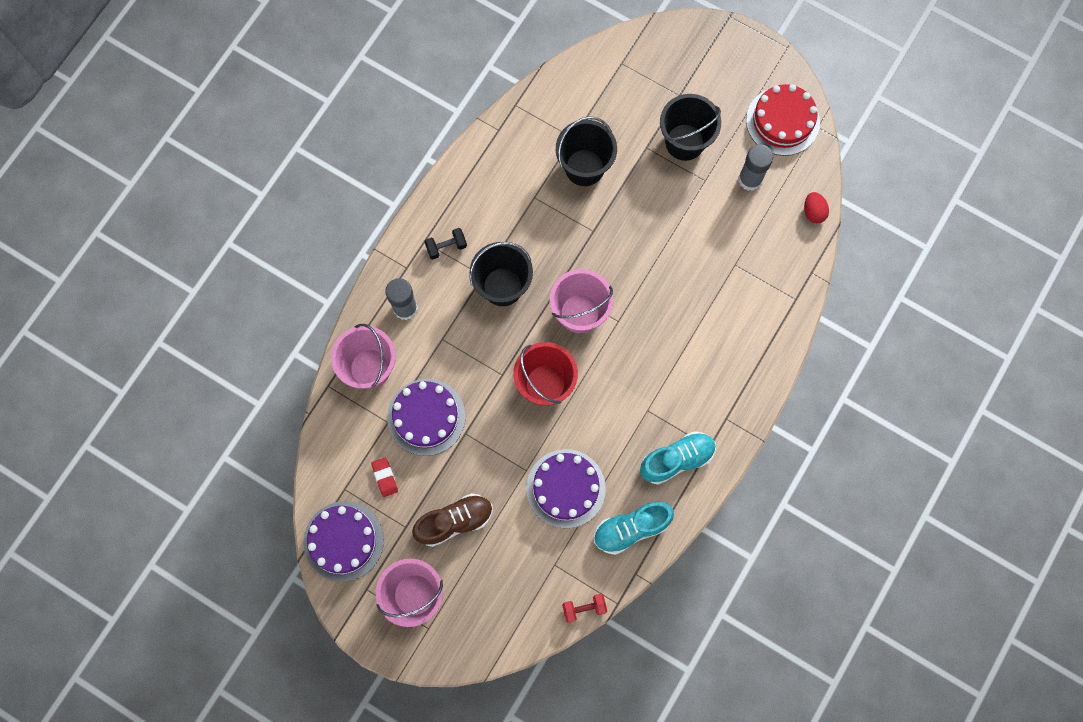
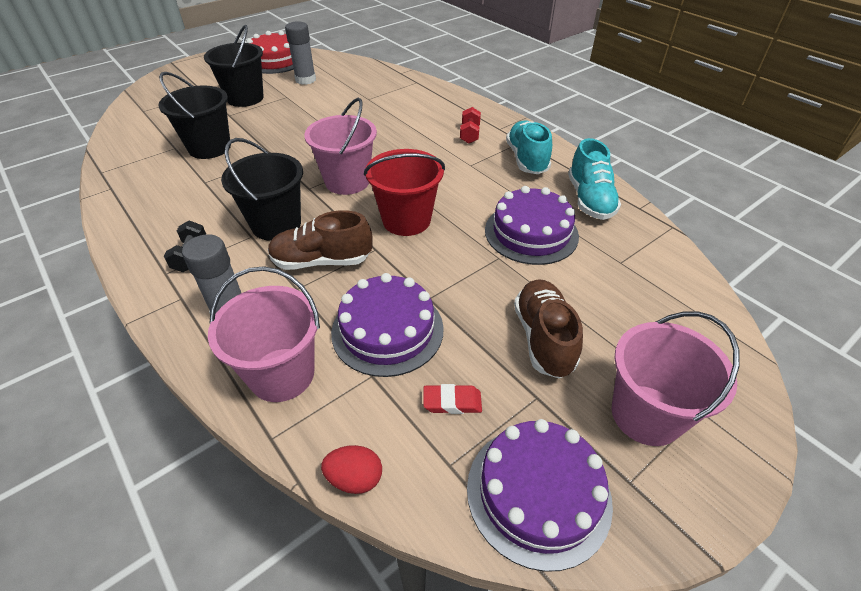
camera: 70 degrees left, 30 degrees down
(475, 342) = (322, 261): none -> brown shoe
(584, 608) = (676, 251): red dumbbell -> red dumbbell (469, 134)
(813, 212) = (355, 63): red egg -> red egg (355, 478)

